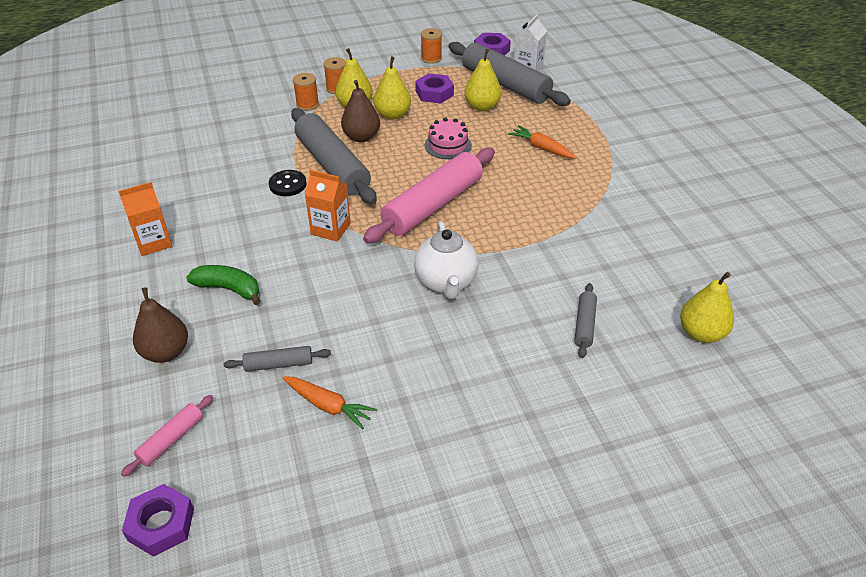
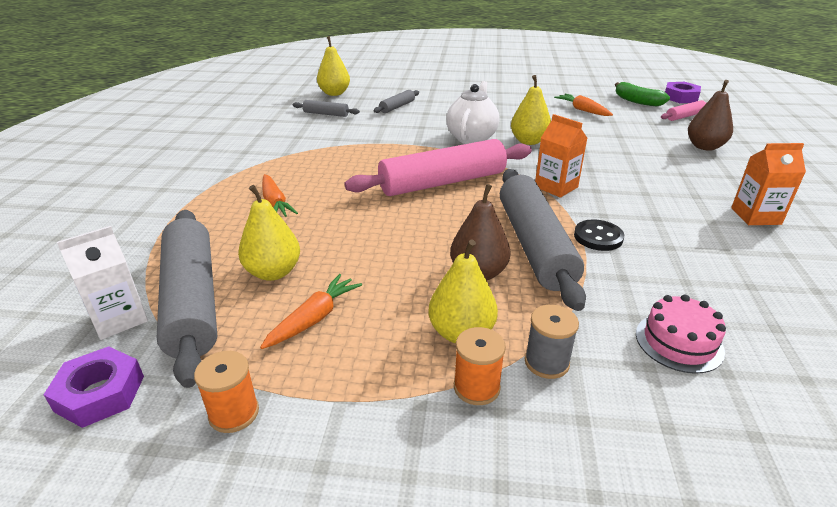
camera: 155 degrees left, 10 degrees down
(228, 289) = (660, 168): green banana -> green banana (637, 101)
(279, 364) = (614, 128): grey rolling pin -> grey rolling pin (326, 114)
(307, 104) = (546, 362): orange spool -> grey spool
(392, 115) = (411, 296): yellow pear -> yellow pear (529, 141)
(434, 93) = (314, 318): purple nut -> orange carrot
(448, 145) = (374, 233): pink cake -> pink cake (679, 342)

